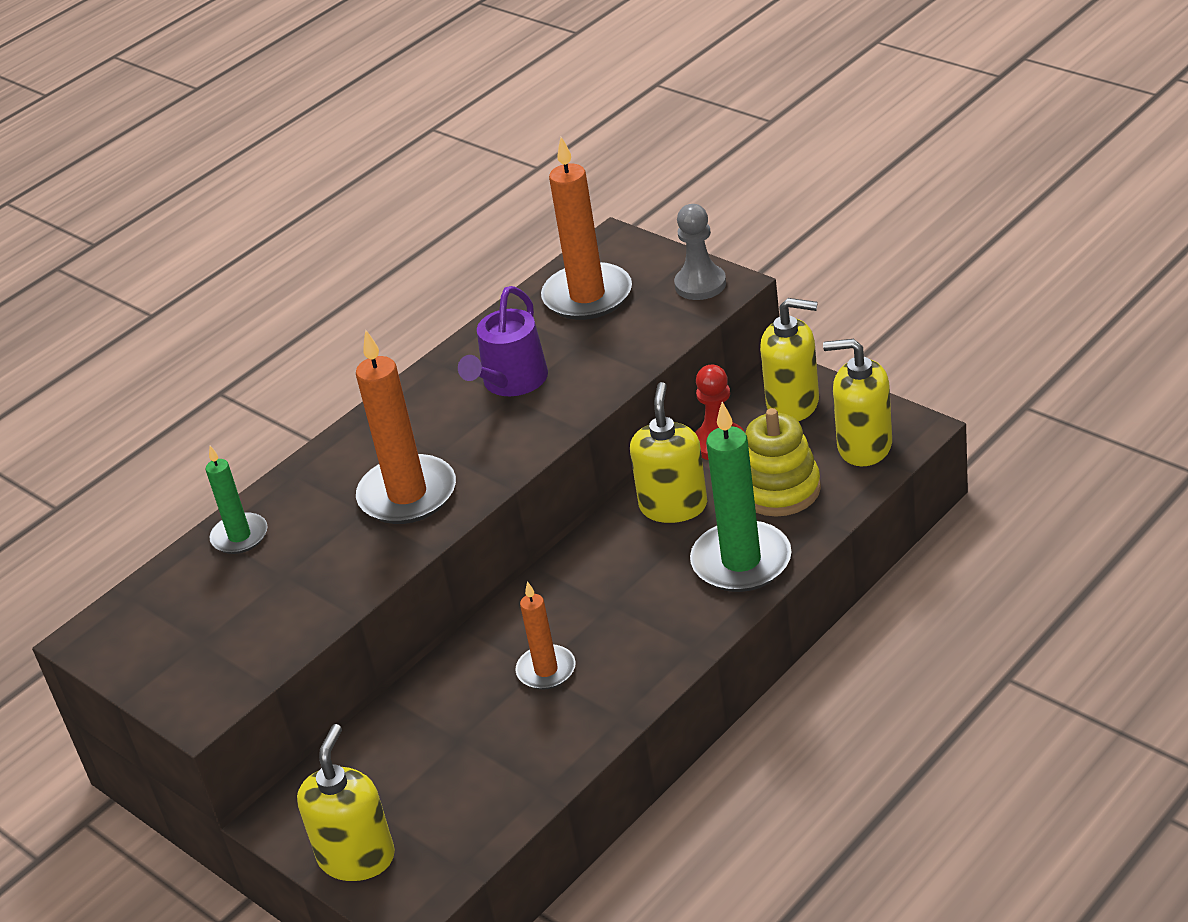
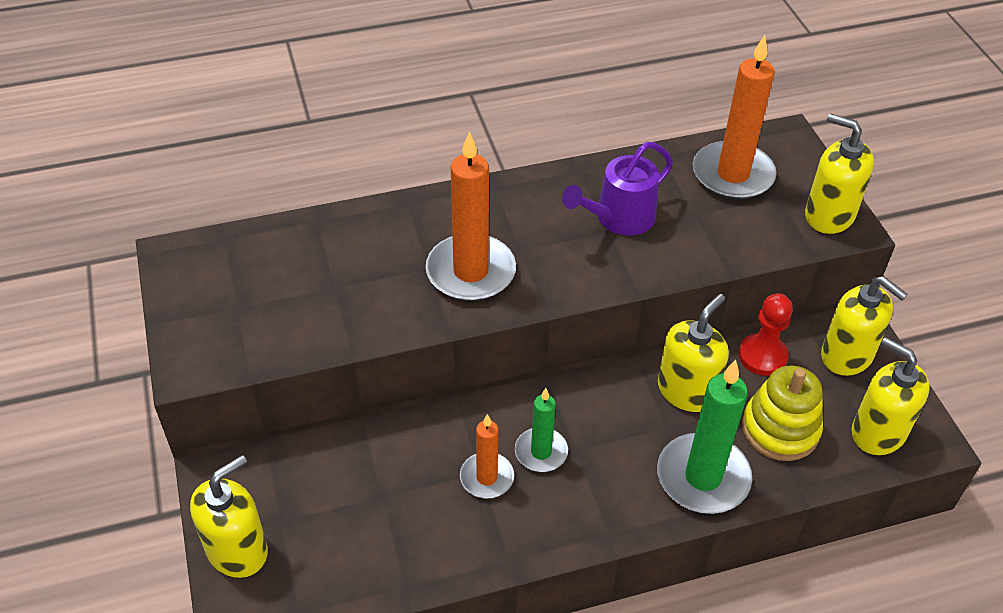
camera: 25 degrees right, 10 degrees up
(240, 536) = (332, 234): green candle -> green candle (541, 452)
(700, 284) = (829, 215): grey pawn -> yellow soap dispenser

